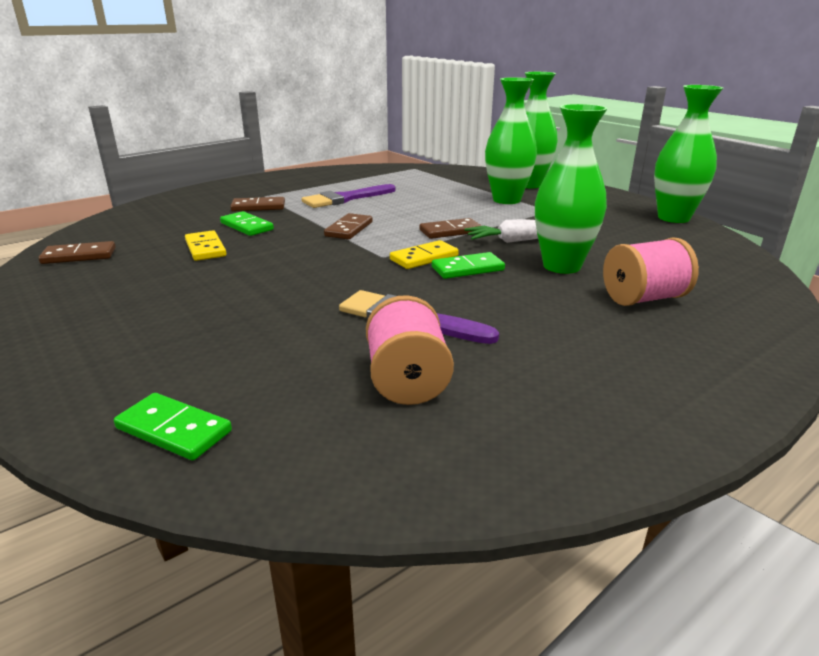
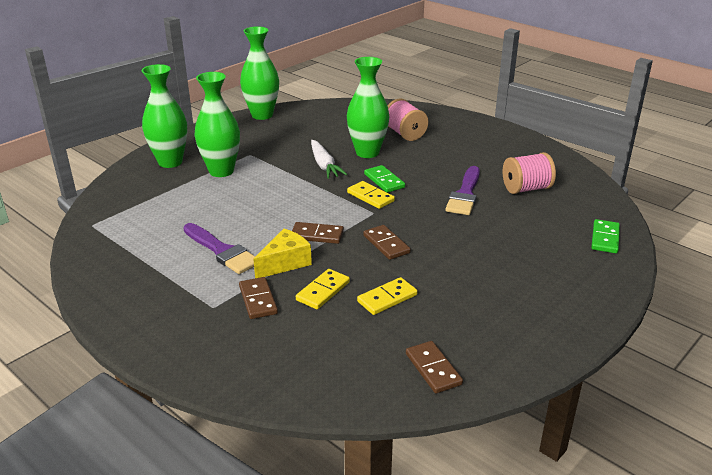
camera: 100 degrees left, 5 degrees up
(246, 226) = (323, 291): green domino -> yellow domino
(307, 216) = (285, 263): none -> yellow cheese
(450, 231) = (311, 191): brown domino -> brown domino (386, 244)

